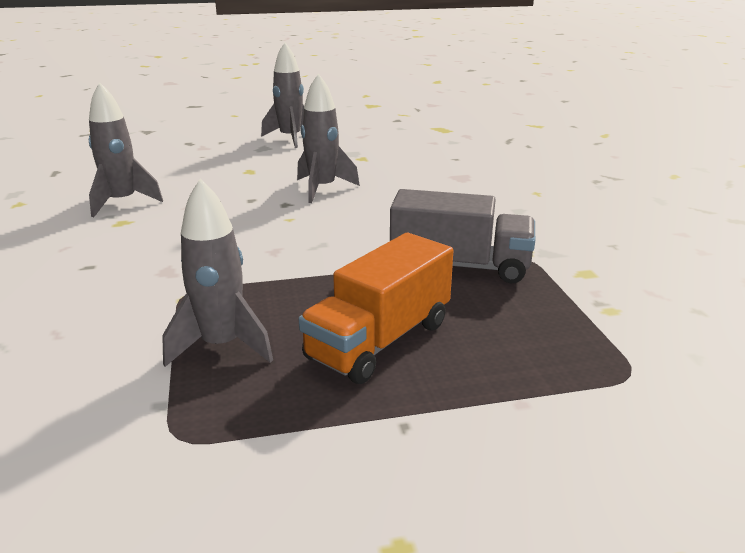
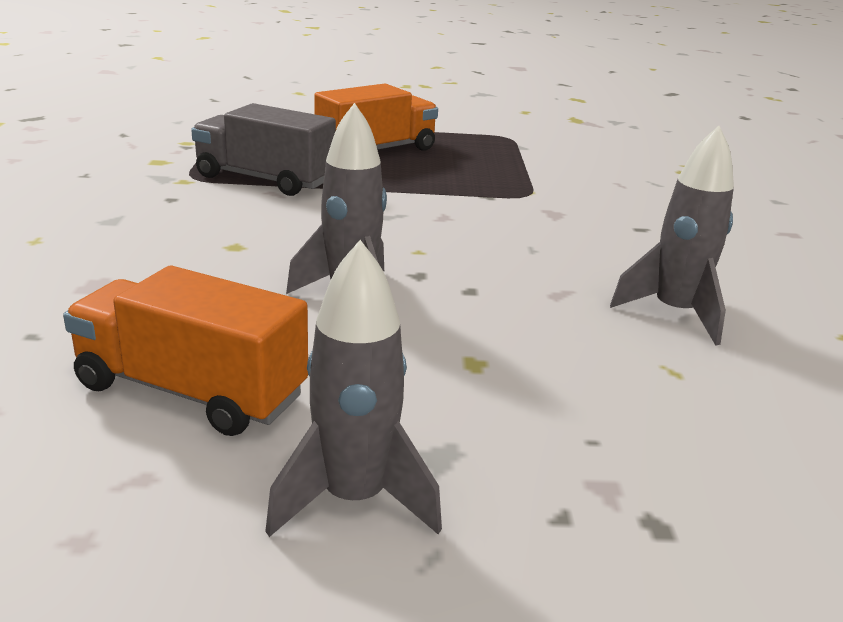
camera: 170 degrees left, 0 degrees up
(222, 346) = (489, 162): grey rocket -> none
(367, 151) = (191, 391): none -> orange truck

